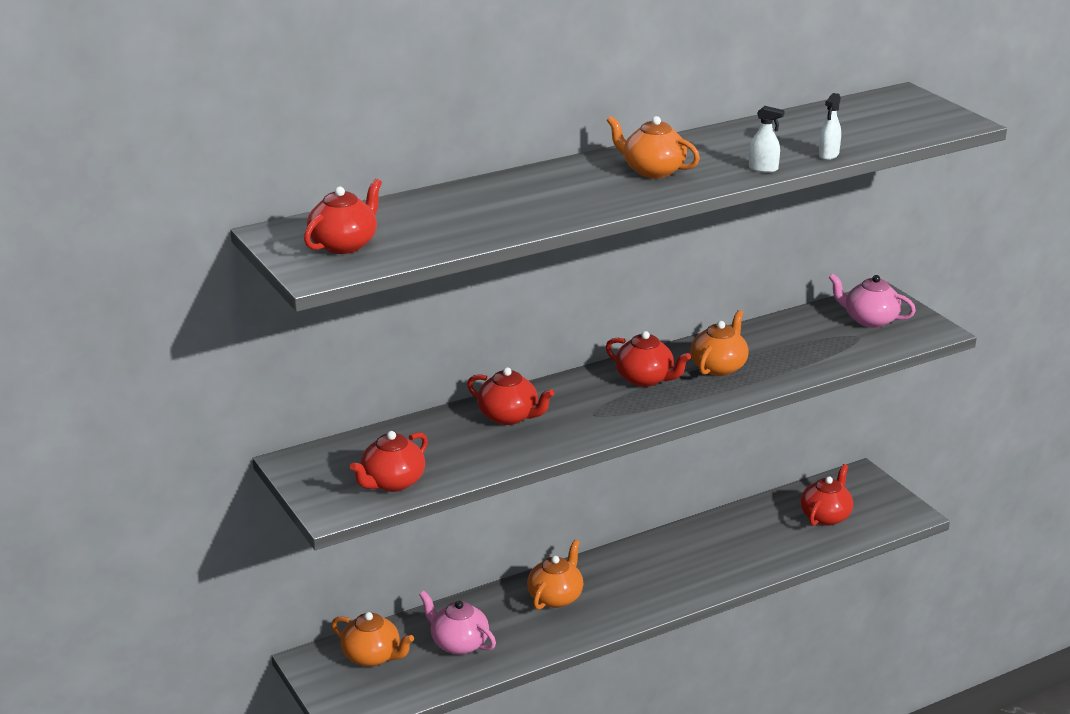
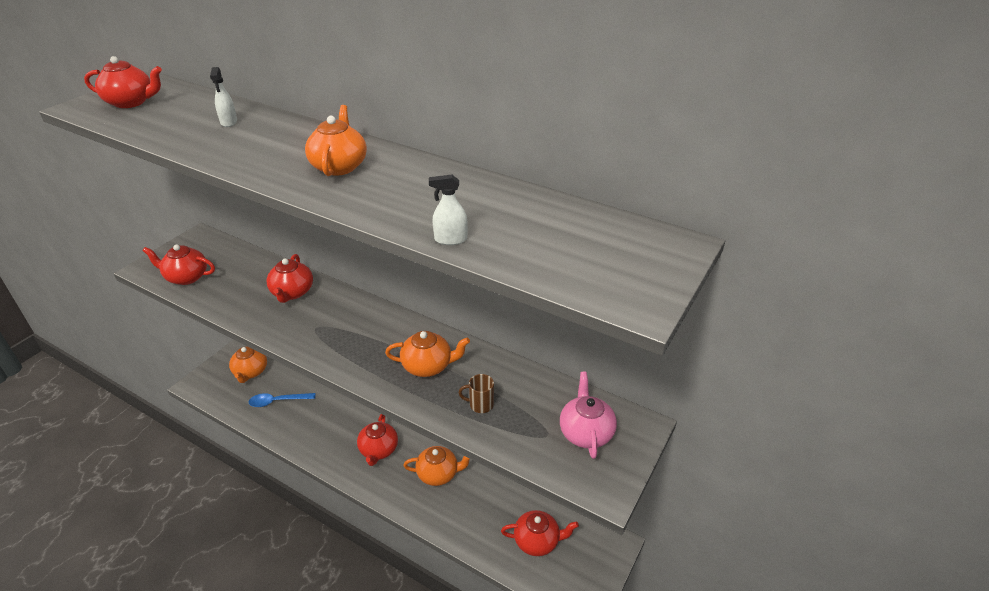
camera: 60 degrees right, 10 degrees up
(458, 643) = (277, 401): pink teapot -> blue spoon
(555, 597) = (345, 425): orange teapot -> orange teapot (438, 474)
(645, 379) = (383, 334): red teapot -> red teapot (378, 450)
(763, 169) = (384, 214): white spray bottle -> white spray bottle (229, 122)
(796, 355) = (480, 405): none -> brown mug

